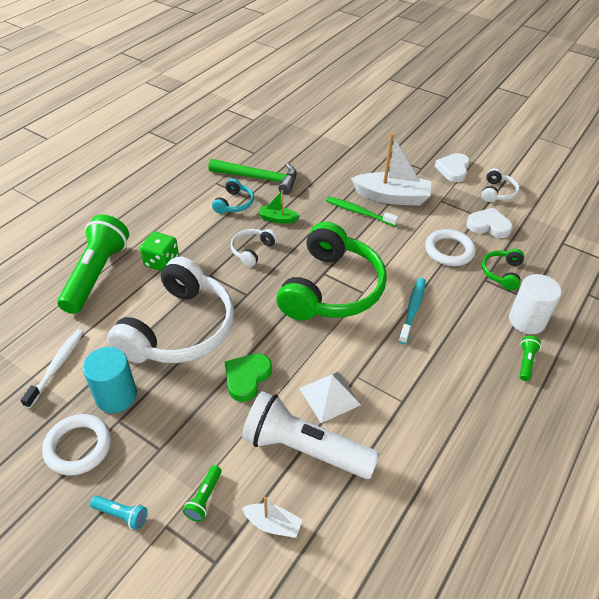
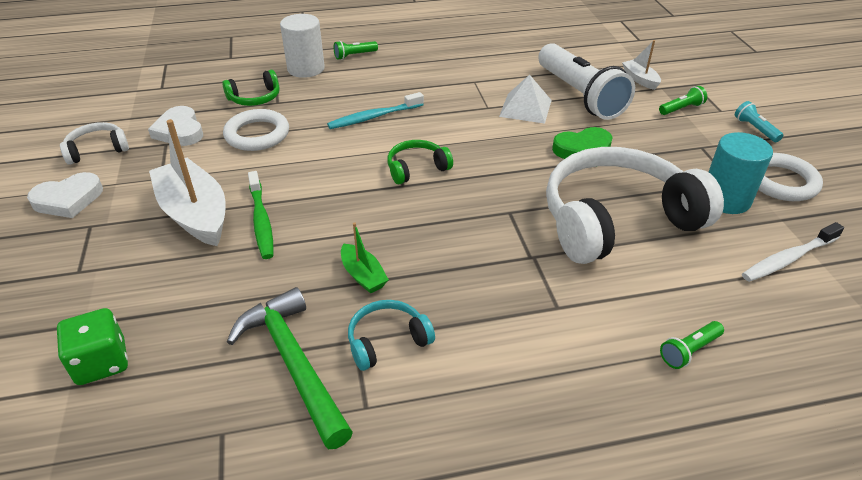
camera: 135 degrees left, 5 degrees down
(97, 274) = (689, 351): green flashlight -> green flashlight, size x0.40
(162, 262) = (580, 311): green dice -> green dice (101, 362)
(252, 251) = (447, 254): white headphones -> none
(331, 288) = (417, 168): green headphones -> green headphones, size x0.44

